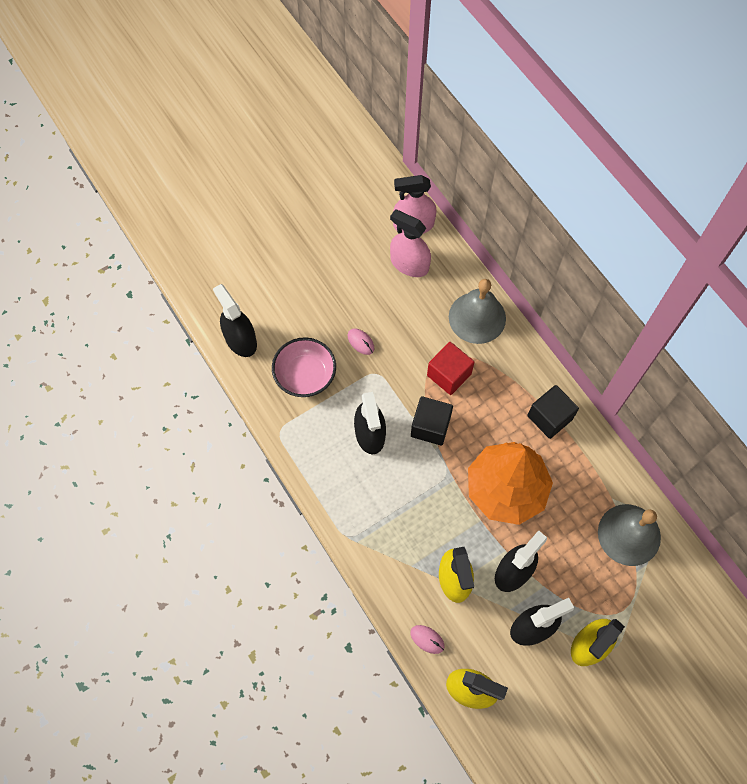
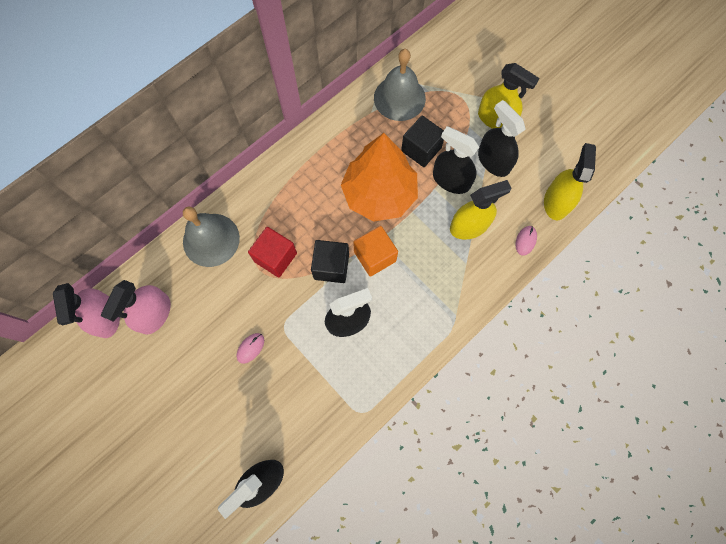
camera: 100 degrees left, 5 degrees up
(305, 375) = (295, 399): pink bowl -> none
(434, 471) = (375, 256): none -> orange cube
(549, 417) = (306, 166): black cube -> black cube (421, 149)

